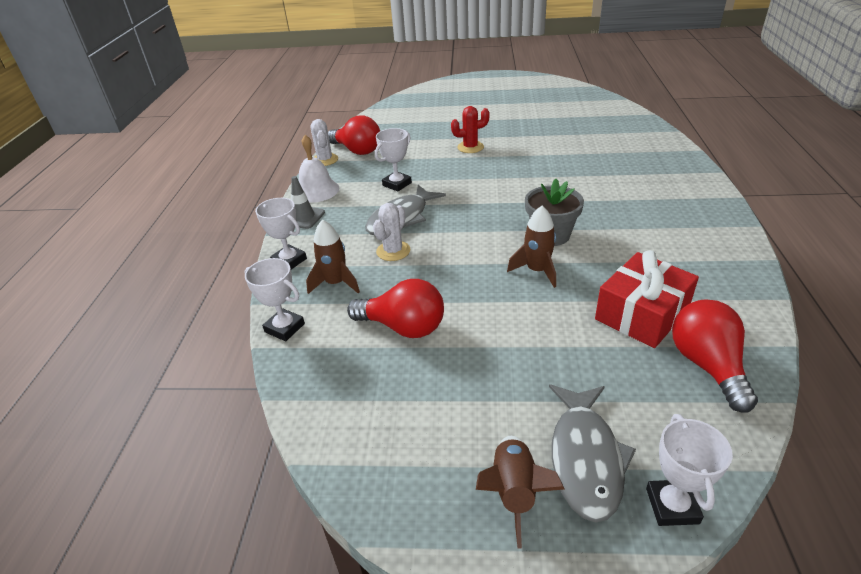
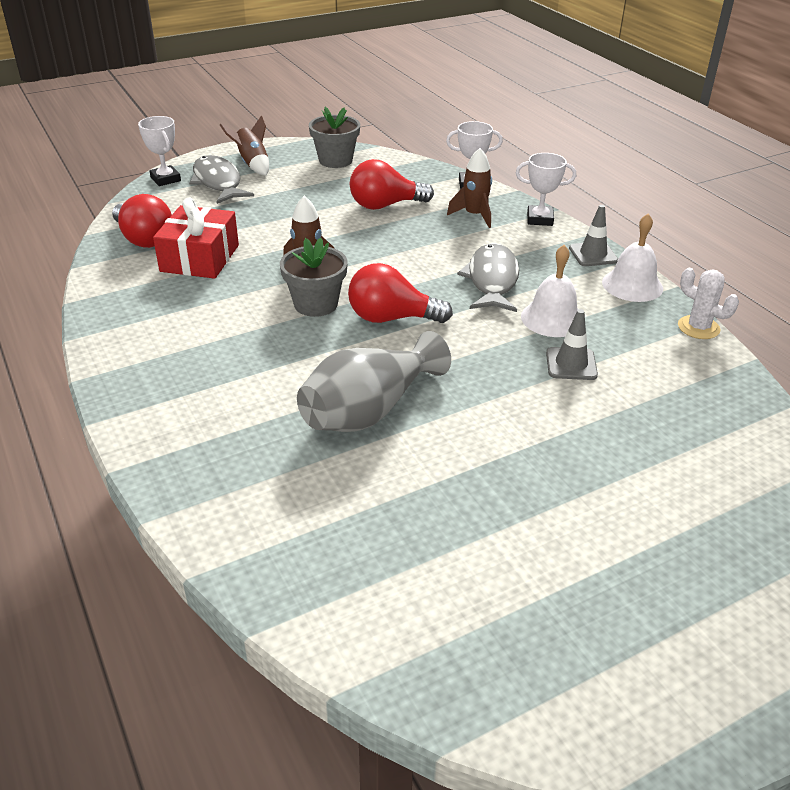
camera: 145 degrees right, 0 degrees up
(357, 150) = (684, 356): red light bulb -> red light bulb (391, 318)
(386, 447) = (335, 160): none -> grey flower pot
(393, 251) = (459, 249): white cactus -> none
(397, 184) = (552, 318): white trophy -> white bell
(421, 160) = (571, 364): none -> grey traffic cone
(470, 147) = (530, 411): red cactus -> none
(557, 166) = (369, 410): none -> grey vase

